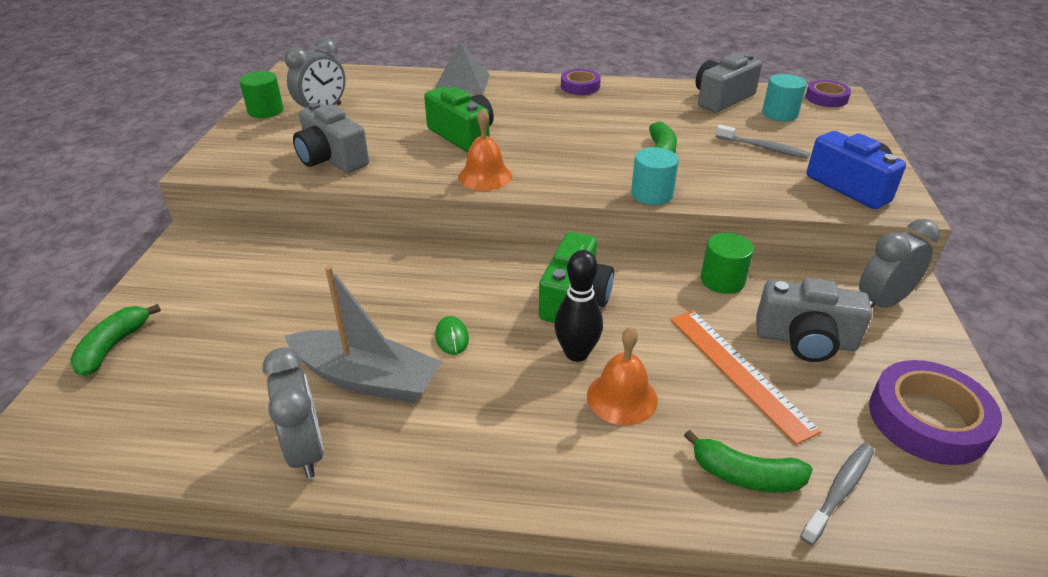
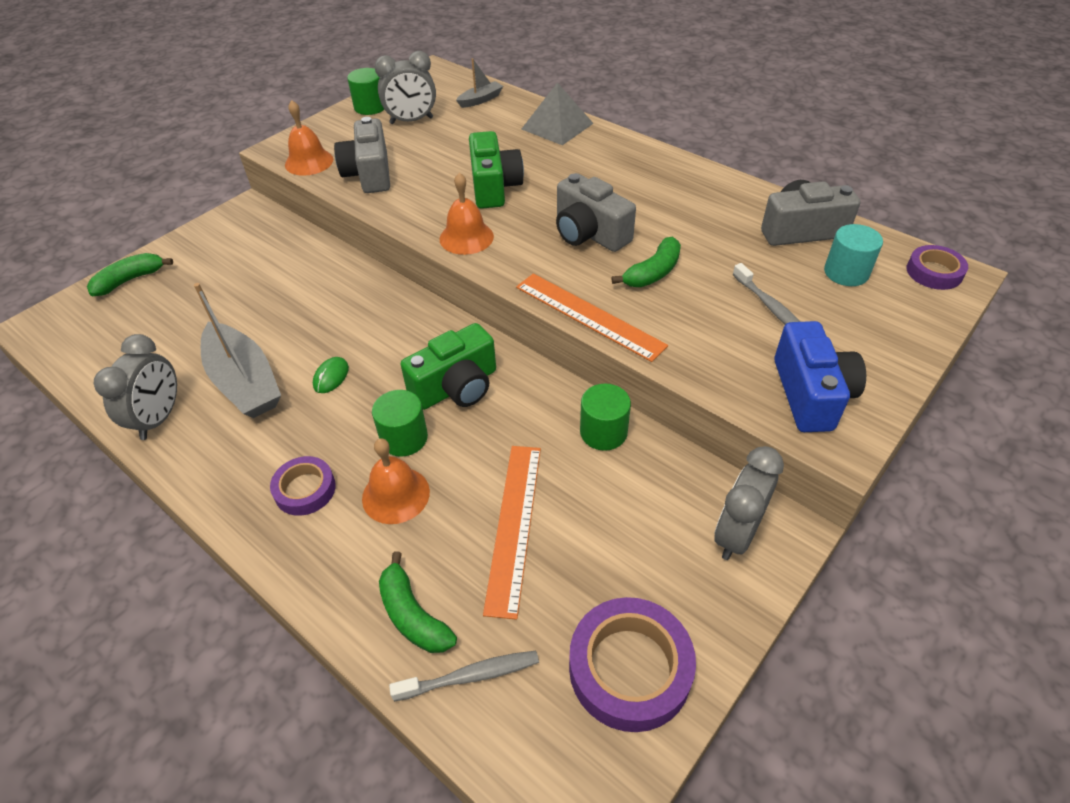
camera: 35 degrees right, 10 degrees up
(254, 167) = (309, 162): none -> orange bell
(370, 81) = (480, 100): none -> grey boat
(576, 353) = (404, 438): black bowling pin -> green cylinder
(580, 86) = (665, 165): purple tape -> purple tape (305, 489)
(652, 194) = (589, 315): turquoise cylinder -> orange ruler
(805, 340) = (609, 530): grey camera -> grey camera (589, 233)
(882, 302) = (736, 534): grey clock -> grey clock turned 60 degrees counterclockwise

